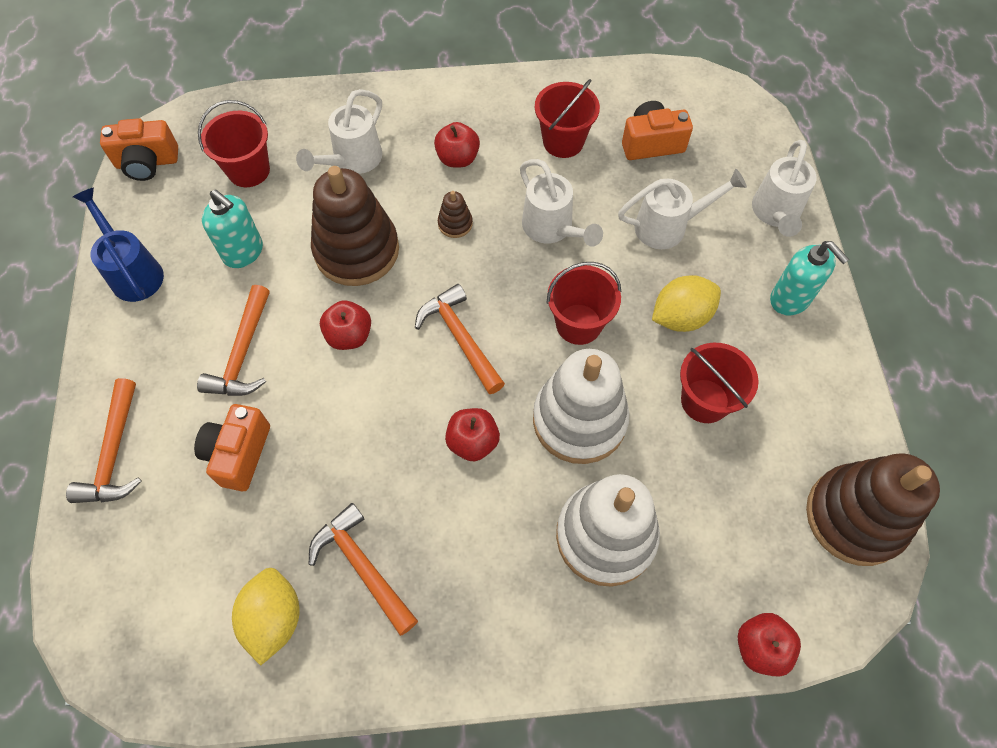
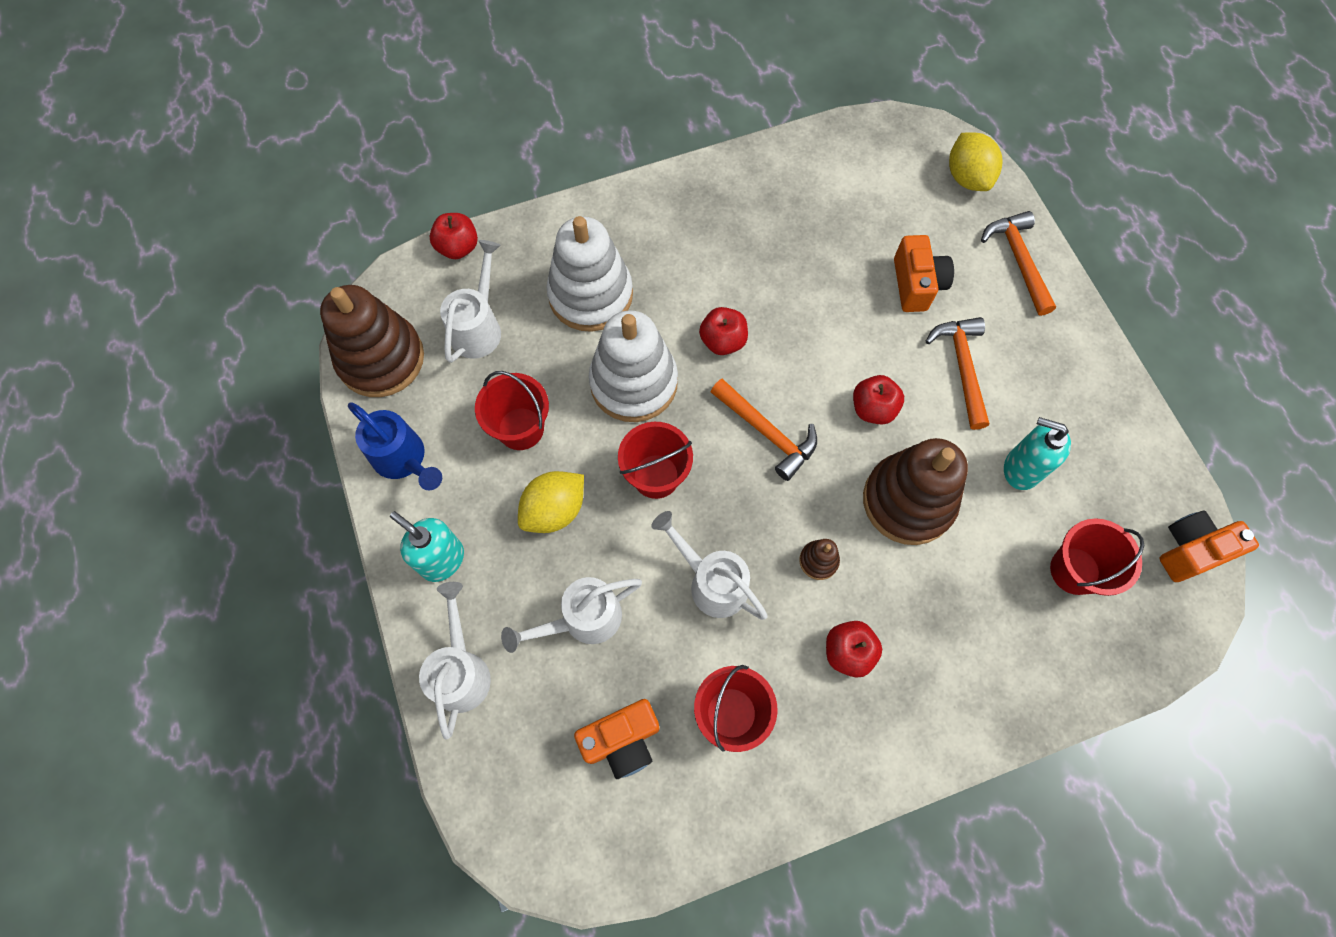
camera: 165 degrees right, 5 degrees up
(133, 272) = (1114, 420): blue watering can -> blue watering can (403, 459)
(274, 618) = (827, 183): yellow lemon -> yellow lemon (967, 177)
(352, 160) = (967, 616): white watering can -> white watering can (479, 327)
(362, 566) = (777, 229): orange hammer -> none

